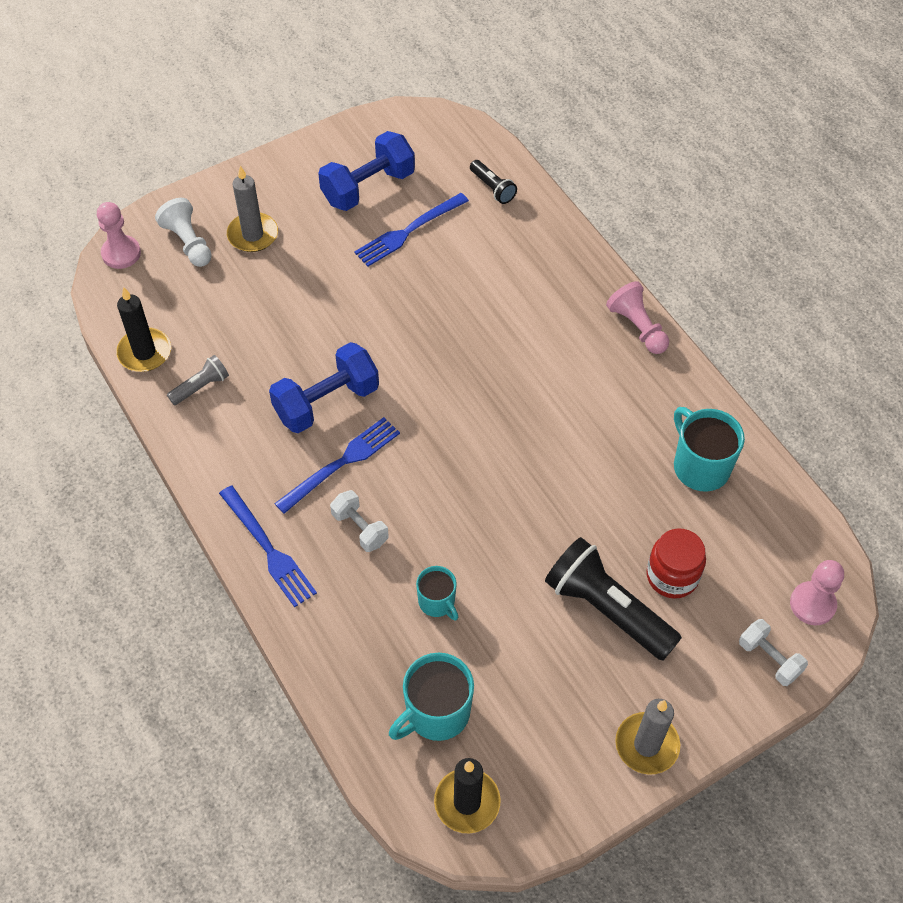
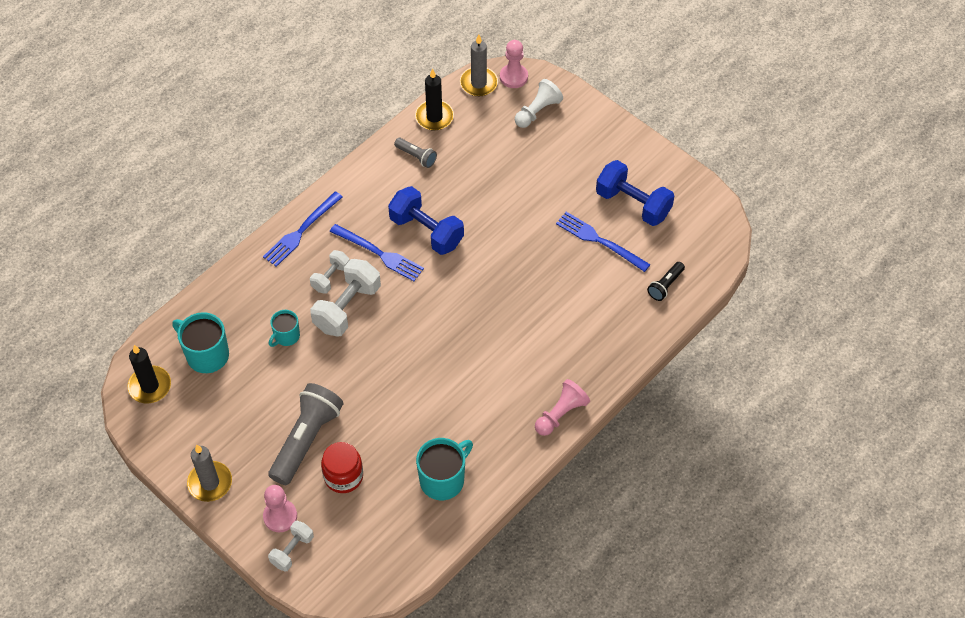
camera: 75 degrees right, 0 degrees up
(253, 235) = (559, 146): grey candle -> grey candle (478, 83)
(415, 518) = (347, 308): none -> white dumbbell
(607, 609) = (306, 439): black flashlight -> grey flashlight
(812, 604) = (344, 574): pink pawn -> pink pawn (280, 516)

